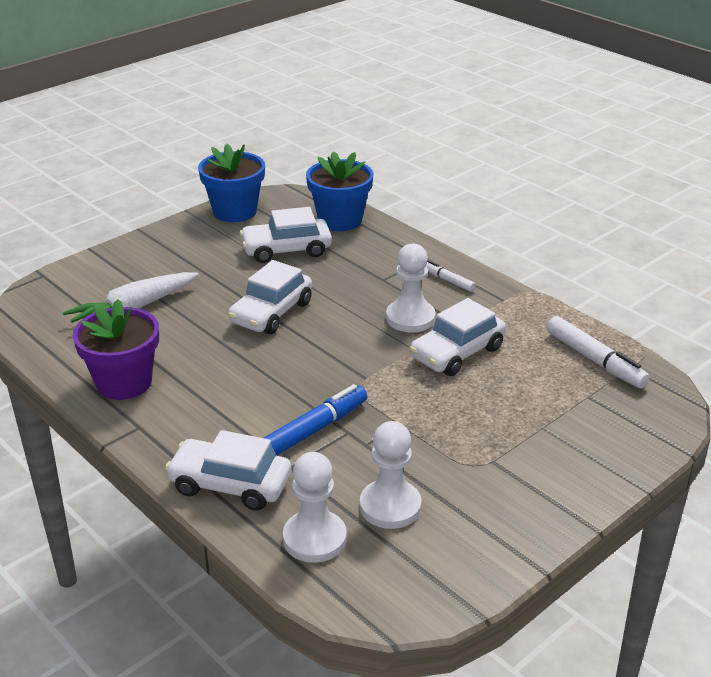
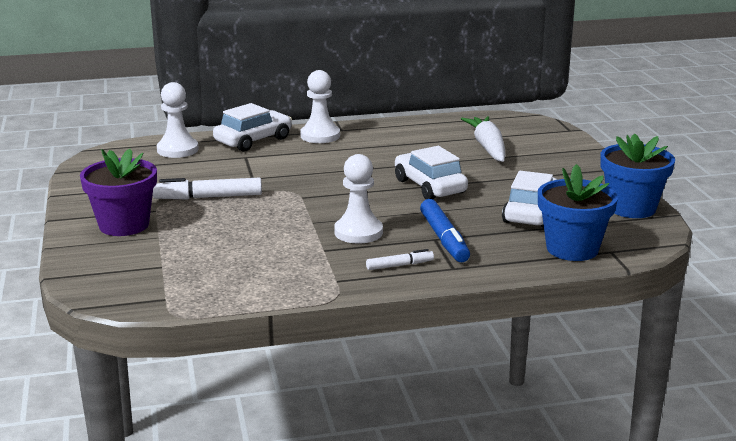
camera: 120 degrees right, 10 degrees down
(124, 382) = (394, 132): purple flower pot -> purple flower pot (124, 225)
(313, 430) = (268, 169): blue marker -> blue marker (444, 239)
(390, 506) = (169, 172): white pawn -> white pawn (320, 136)
(457, 353) = (286, 235): white car -> none
(595, 360) = (197, 286): white marker -> white marker (208, 197)

